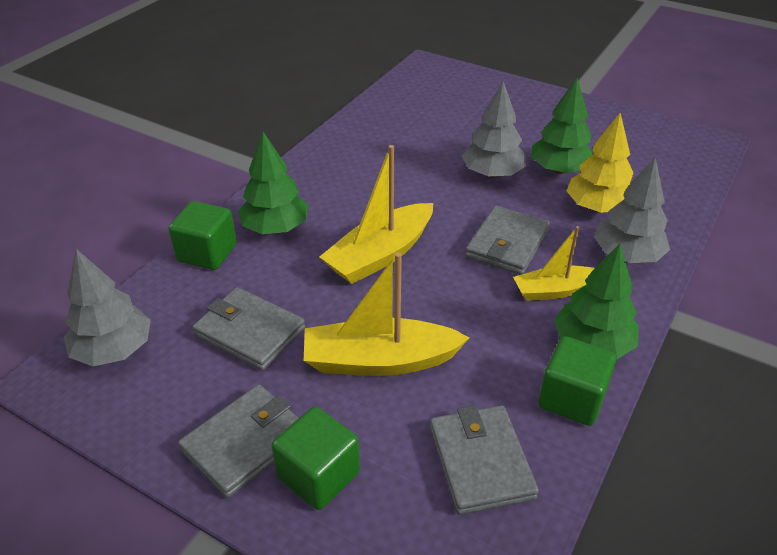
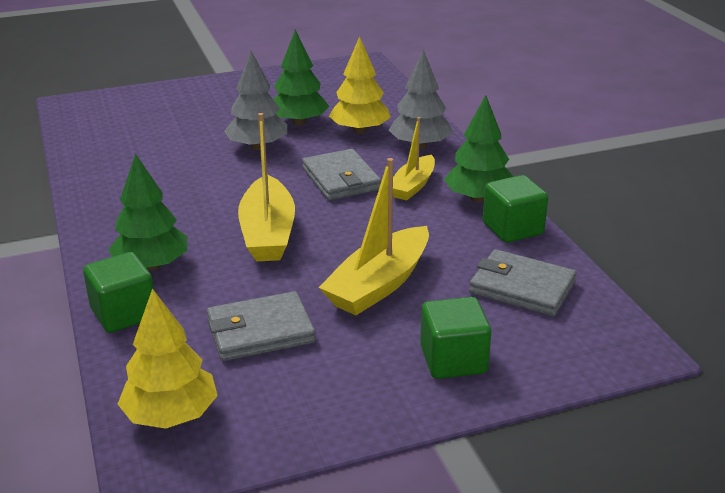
camera: 50 degrees left, 10 degrees down
(114, 350) = (171, 415): grey tree -> yellow tree
(245, 443) = (379, 382): grey wallet -> none

